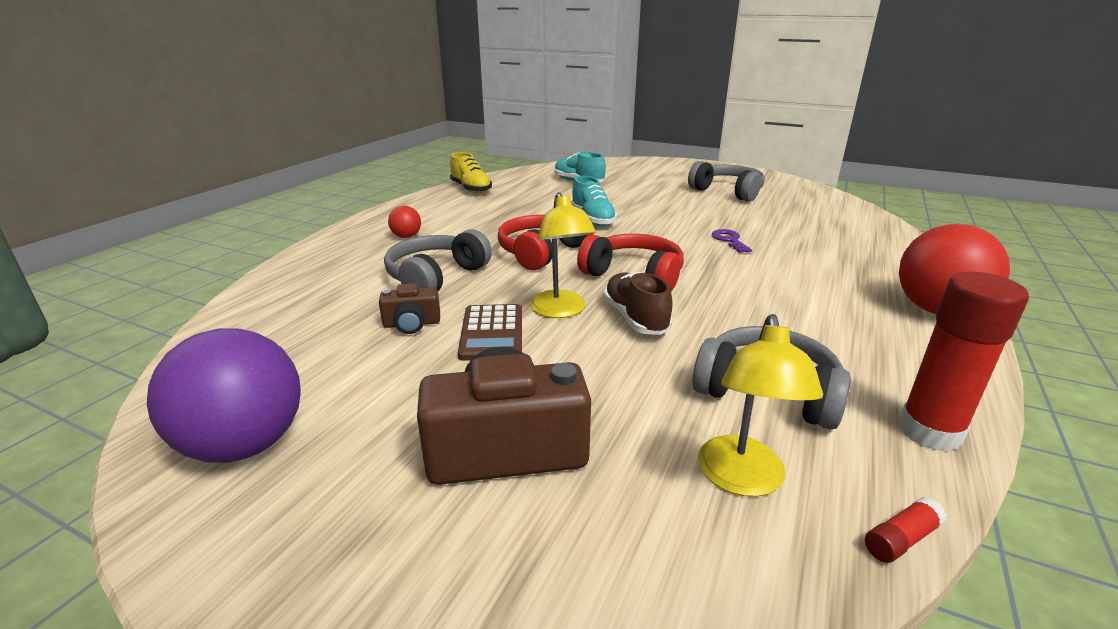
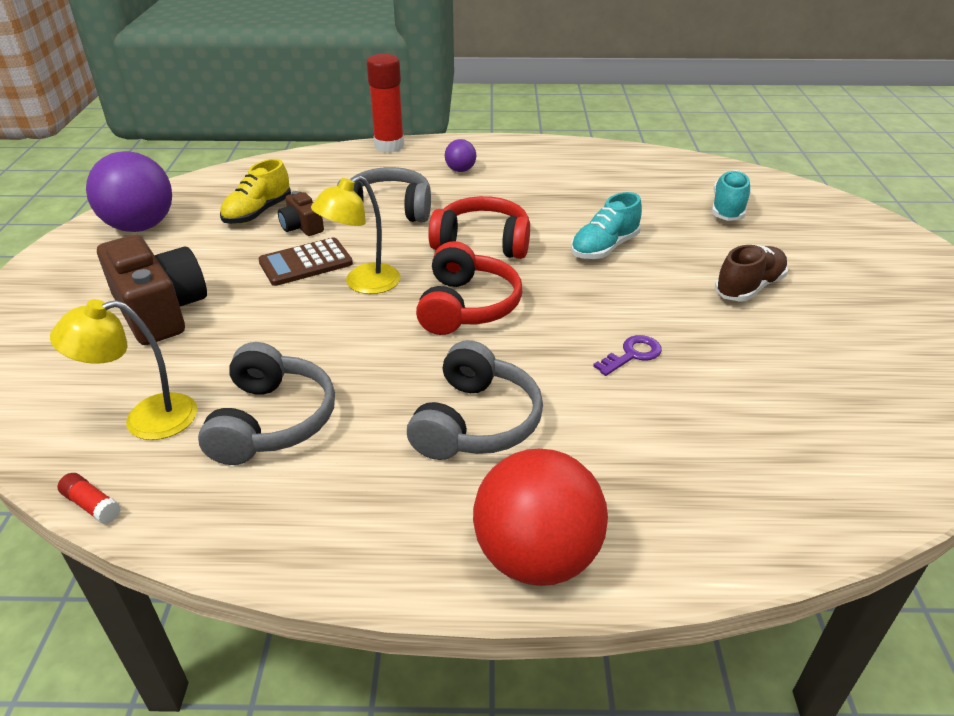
camera: 65 degrees right, 10 degrees up
(406, 236) = (460, 170): red ball -> purple ball
(471, 189) = (618, 158): yellow shoe -> yellow shoe (258, 213)
(635, 318) = (371, 325): brown shoe -> brown shoe (749, 287)
(727, 192) = (840, 327): grey headphones -> grey headphones (475, 422)
(929, 431) = (239, 530): red glue stick -> red glue stick (389, 146)

